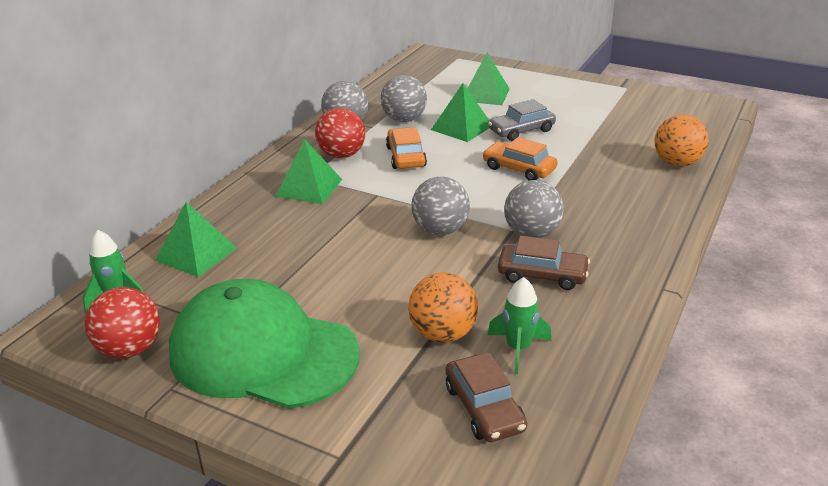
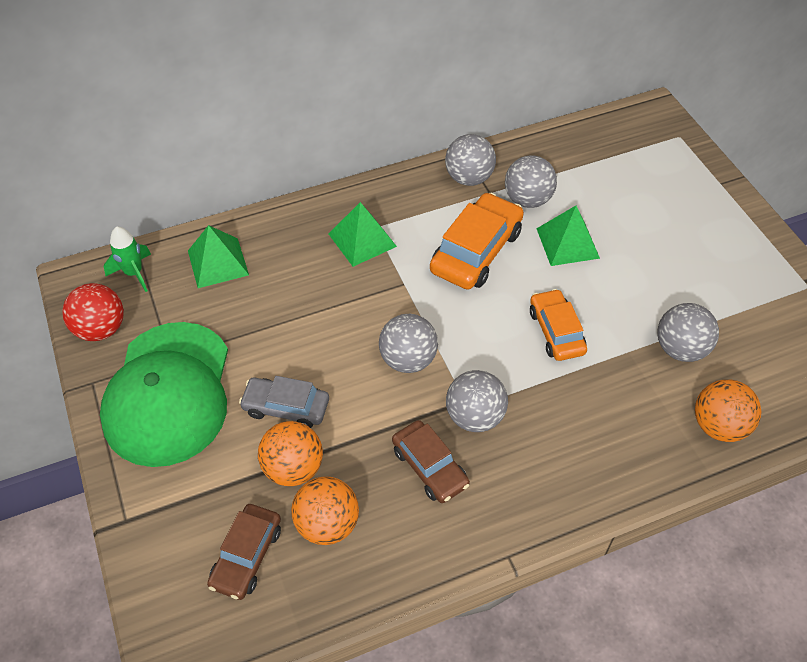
camera: 40 degrees right, 20 degrees up
(263, 352) = (168, 393): green cap -> green cap turned 150 degrees counterclockwise
(341, 155) = (426, 215): red ball -> none
(406, 157) = (476, 251): orange car -> orange car, size x1.55
(485, 94) = (643, 209): green pyramid -> none
(518, 349) = (327, 524): green rocket -> orange ball
(521, 130) = (618, 282): grey car -> grey car (286, 407)
(603, 142) = (680, 349): none -> grey ball

